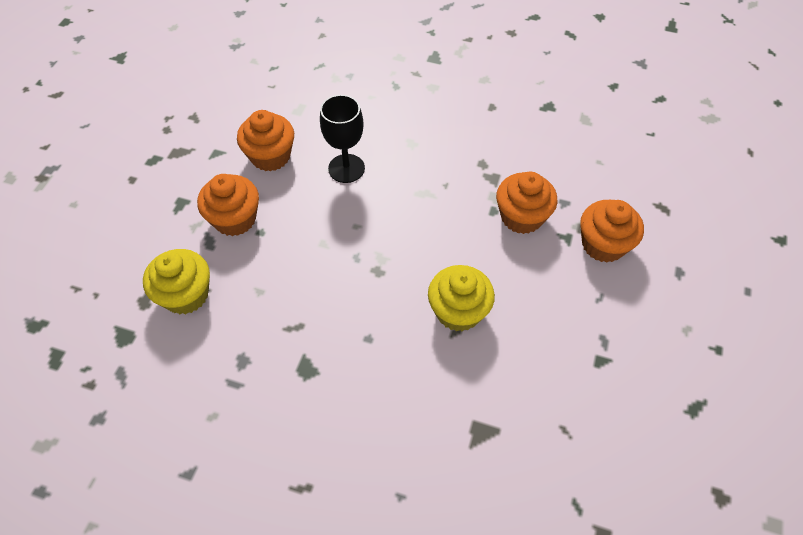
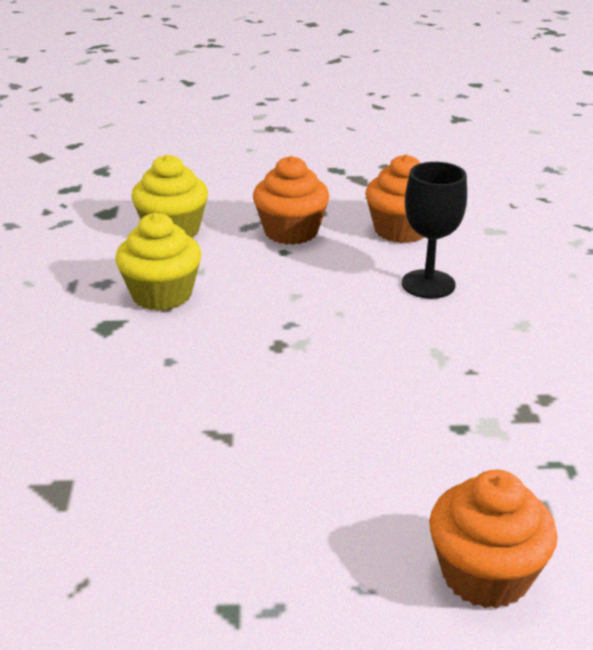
camera: 70 degrees right, 25 degrees down
(458, 311) = (249, 428): yellow cupcake -> yellow cupcake (162, 295)
(521, 217) = (470, 460): orange cupcake -> none

